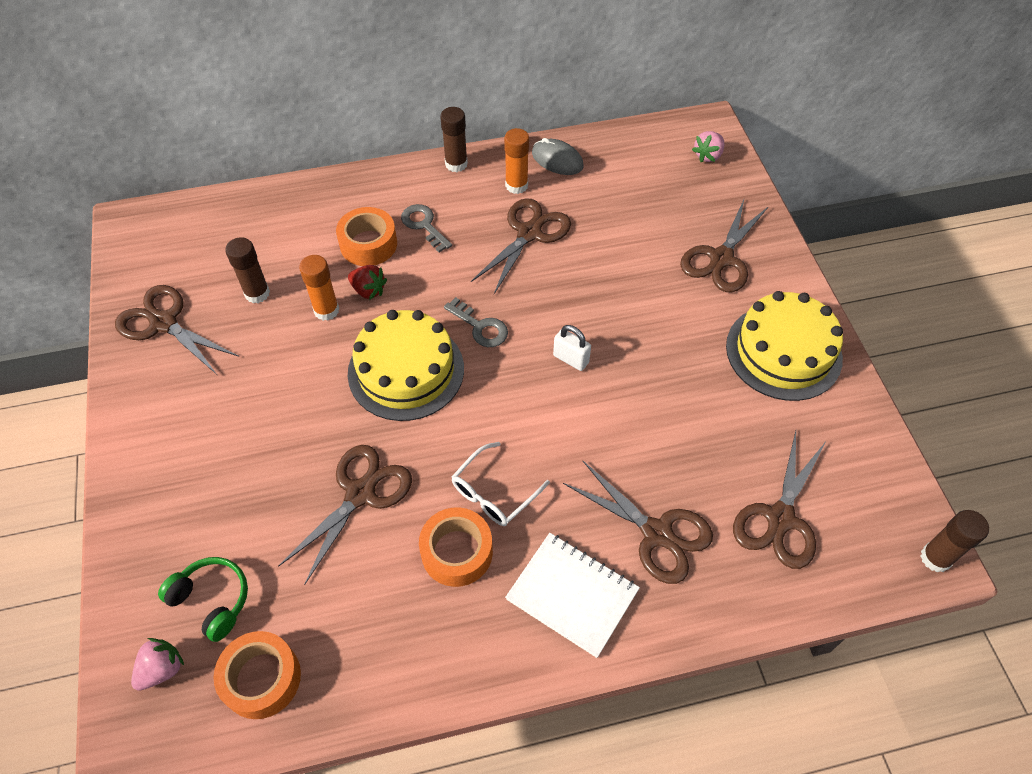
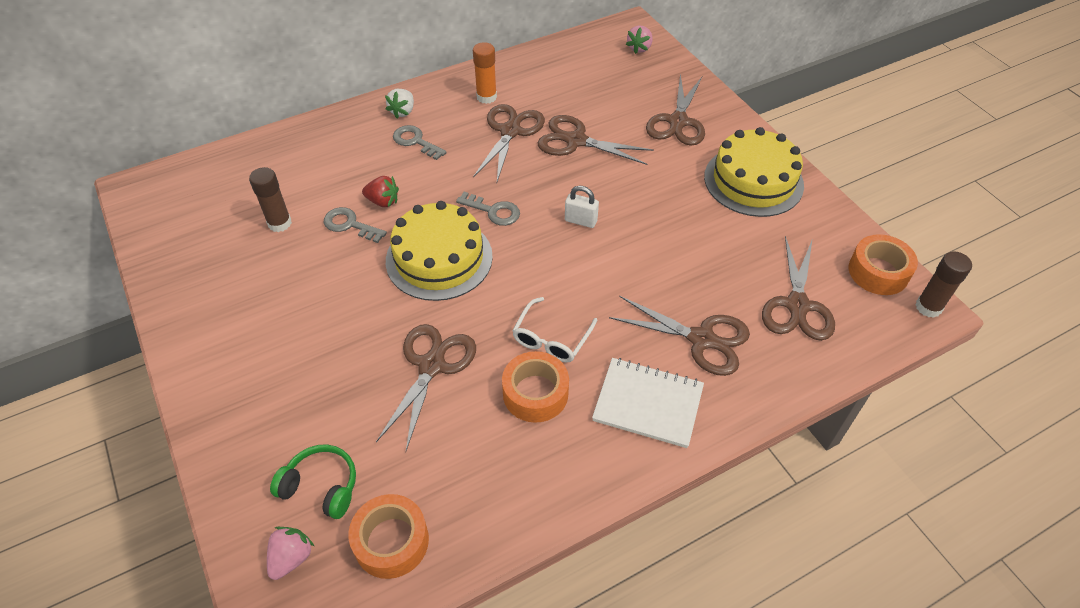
camera: 15 degrees left, 5 degrees down
(163, 323) = (197, 264): brown scissors -> brown scissors (576, 141)
(326, 310) = (349, 225): orange glue stick -> grey key
(368, 244) = (370, 165): orange tape -> orange tape (878, 272)
(421, 186) = (403, 111): none -> white strawberry
(456, 164) = (428, 89): brown glue stick -> none
(557, 160) = (514, 72): grey mouse -> none

